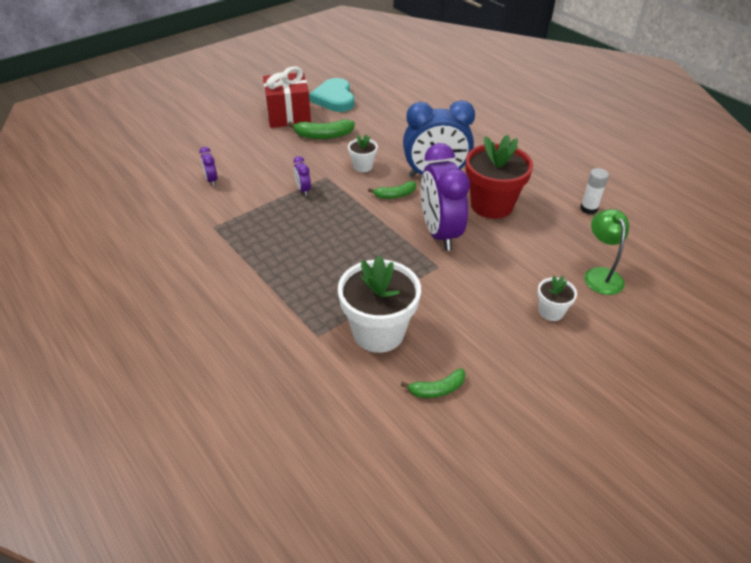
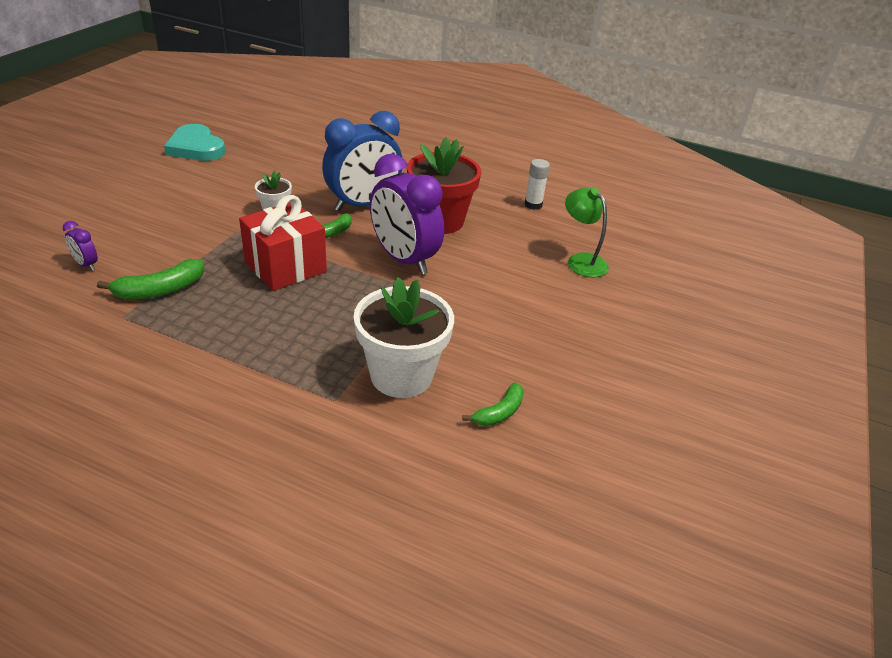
camera: 30 degrees left, 5 degrees down
(288, 116) = (148, 175): red gift -> red gift (285, 267)
(303, 190) = (217, 250): purple clock -> none
(323, 135) = (207, 188): green banana -> green banana (160, 290)
(551, 312) = (559, 305): white flower pot -> none

